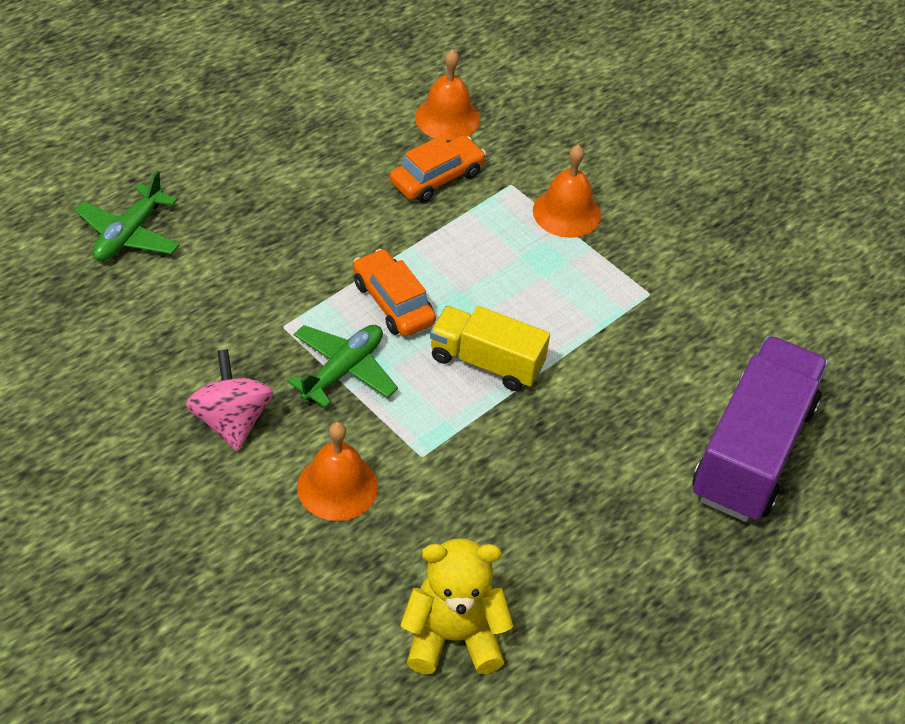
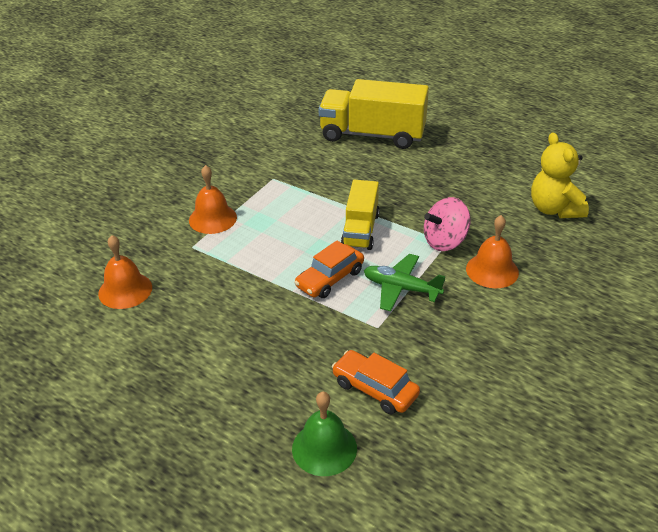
camera: 100 degrees left, 10 degrees down
(129, 234) = (324, 448): green plane -> green bell
(232, 421) = (474, 330): pink spinning top -> pink spinning top (445, 241)
(437, 178) = (196, 282): orange car -> orange car (375, 389)
(752, 451) = (372, 135): purple truck -> yellow truck

